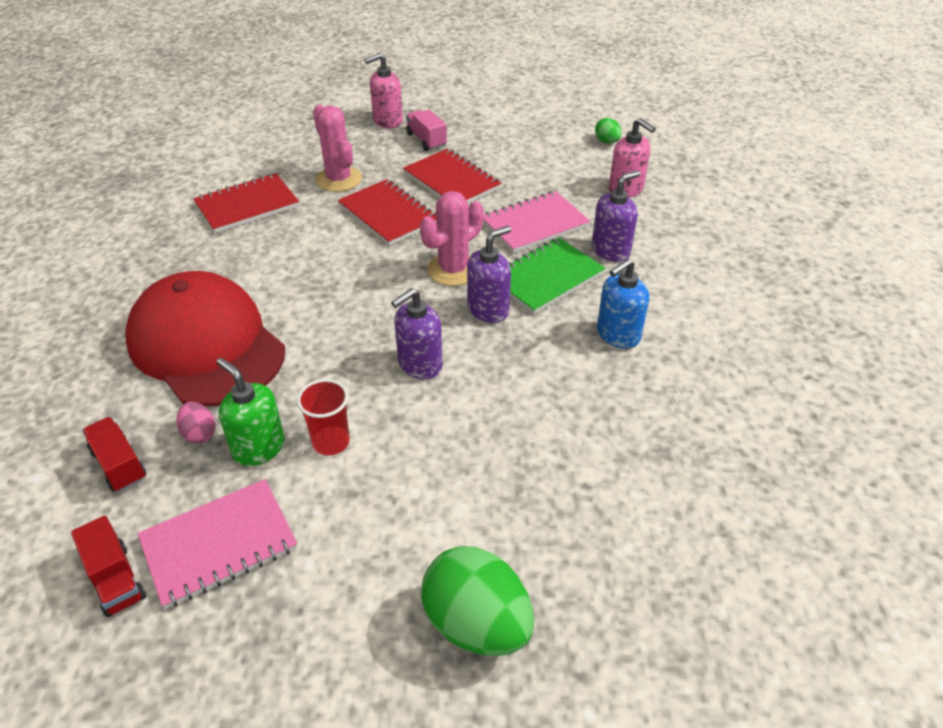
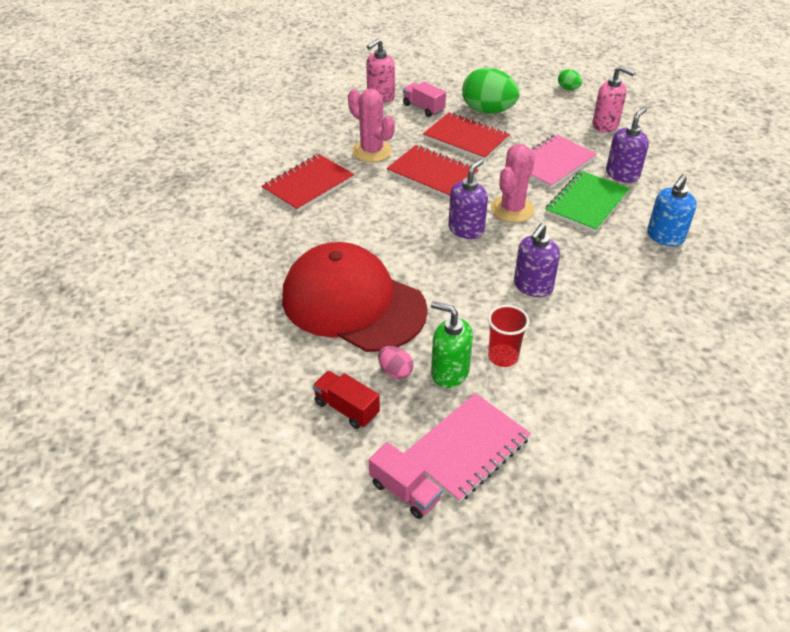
camera: 15 degrees left, 0 degrees up
(116, 579) = (405, 491): red truck -> pink truck
(477, 624) = (689, 459): green egg -> green egg (488, 111)
(488, 309) = (558, 235): purple soap dispenser -> purple soap dispenser (466, 229)

